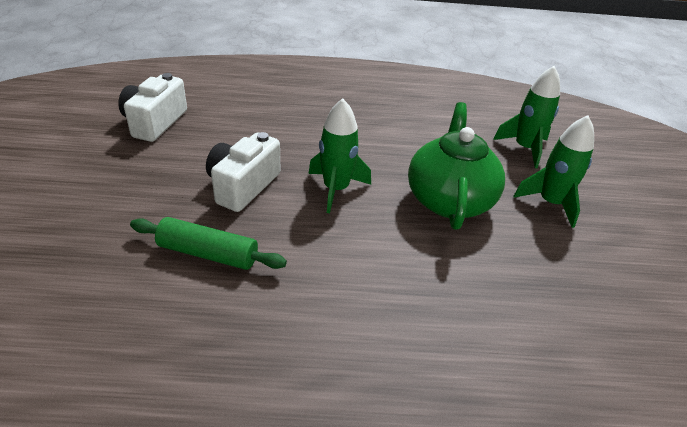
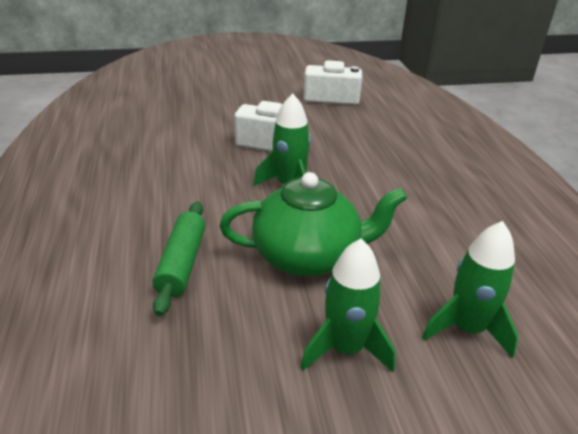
camera: 80 degrees right, 5 degrees down
(208, 253) = (188, 142): green rolling pin -> green rolling pin (182, 263)

